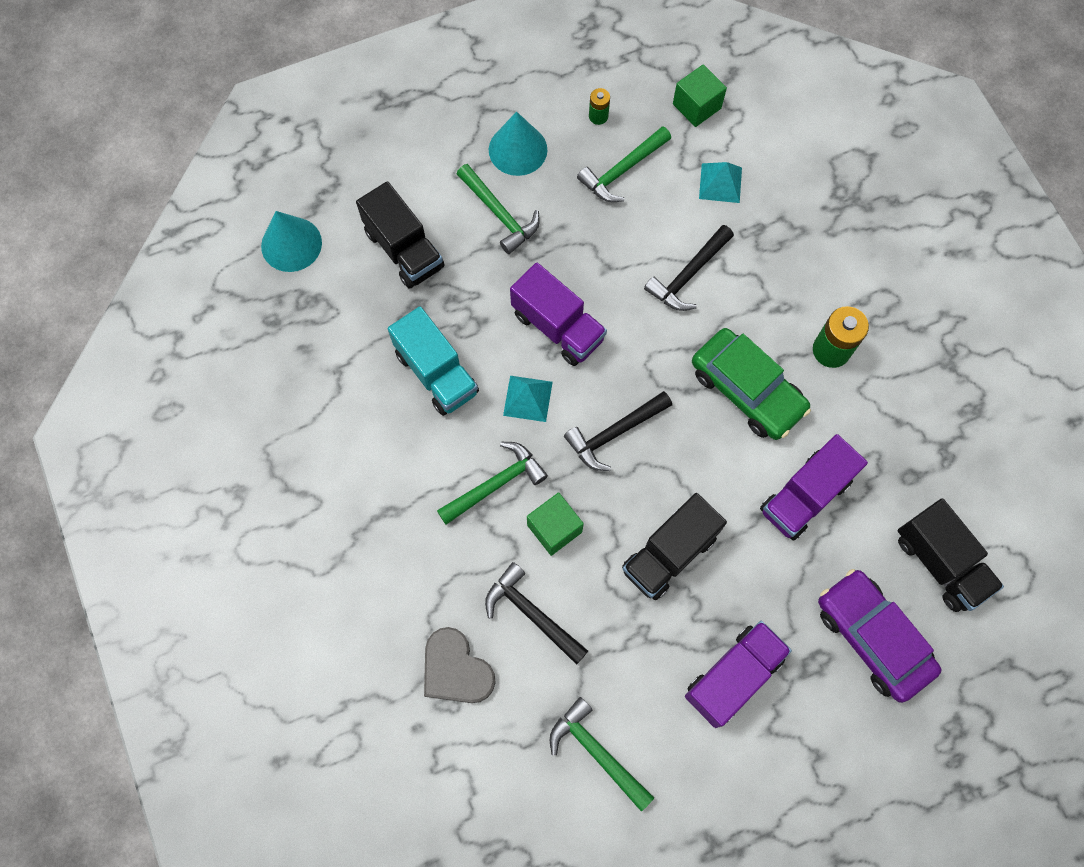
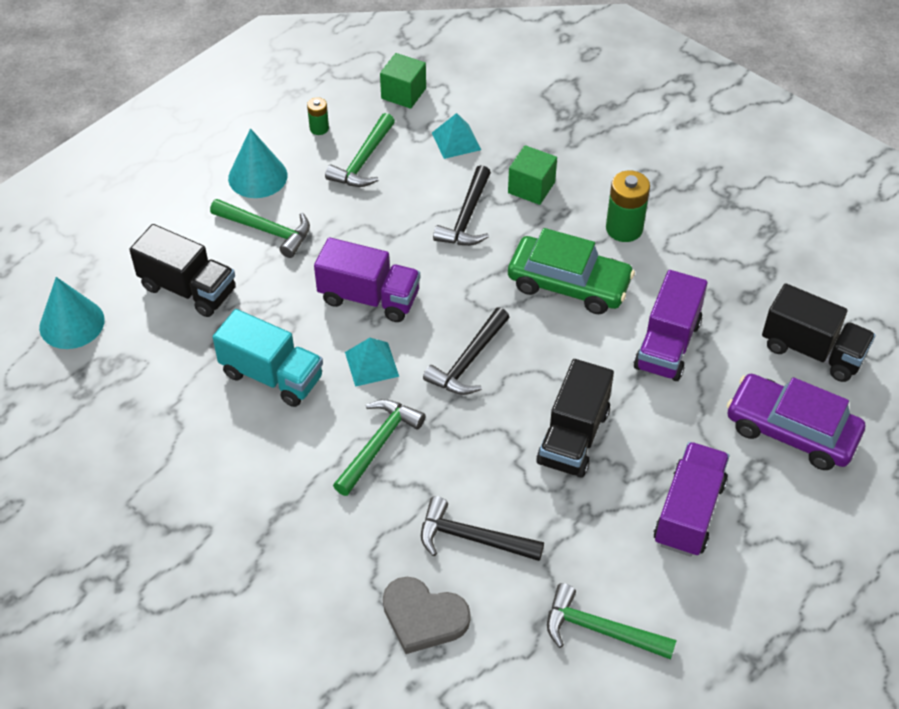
camera: 25 degrees left, 20 degrees down
(554, 528) = (455, 459): green cube -> green cube (531, 187)

